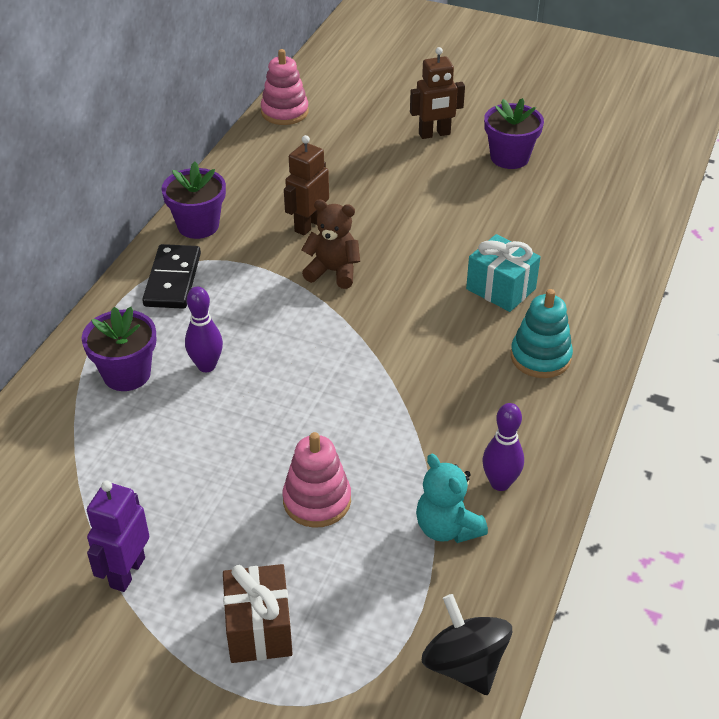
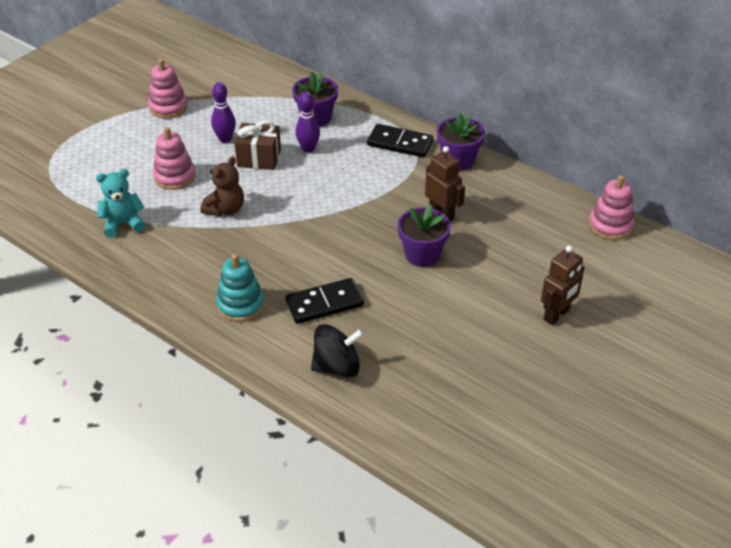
camera: 105 degrees right, 0 degrees up
(127, 572) = (168, 107): purple robot -> pink stacking toy
(259, 629) = (105, 145): brown gift -> brown gift (259, 158)
(333, 271) = (380, 218): brown teddy bear -> brown teddy bear (225, 209)
(434, 134) = (557, 315): brown robot -> brown robot turned 135 degrees counterclockwise
(464, 664) = (34, 210): black spinning top -> black spinning top (337, 366)
(500, 483) = (141, 254): purple bowling pin -> purple bowling pin (225, 139)
(501, 289) = (324, 303): turquoise gift -> black domino
(509, 157) = (506, 358): purple flower pot -> purple flower pot (422, 254)

